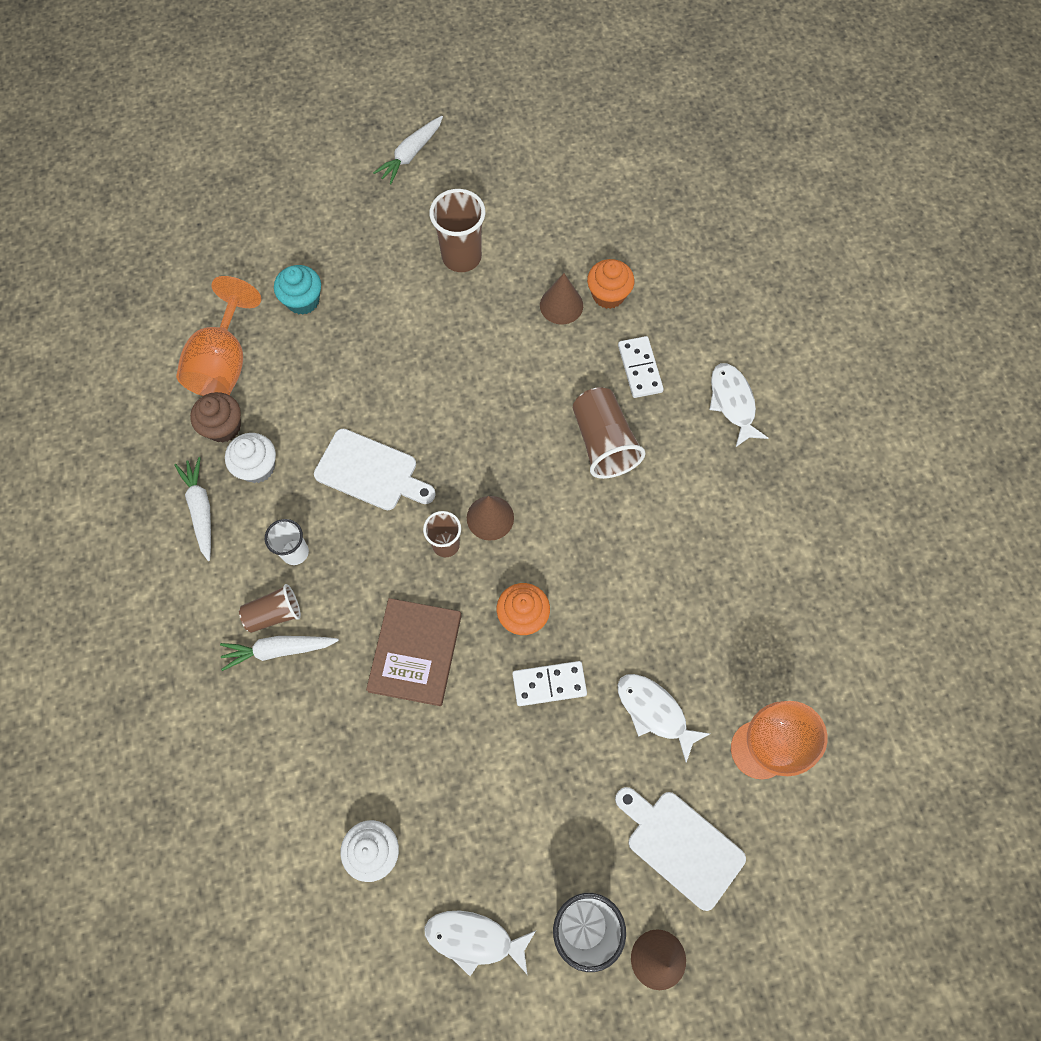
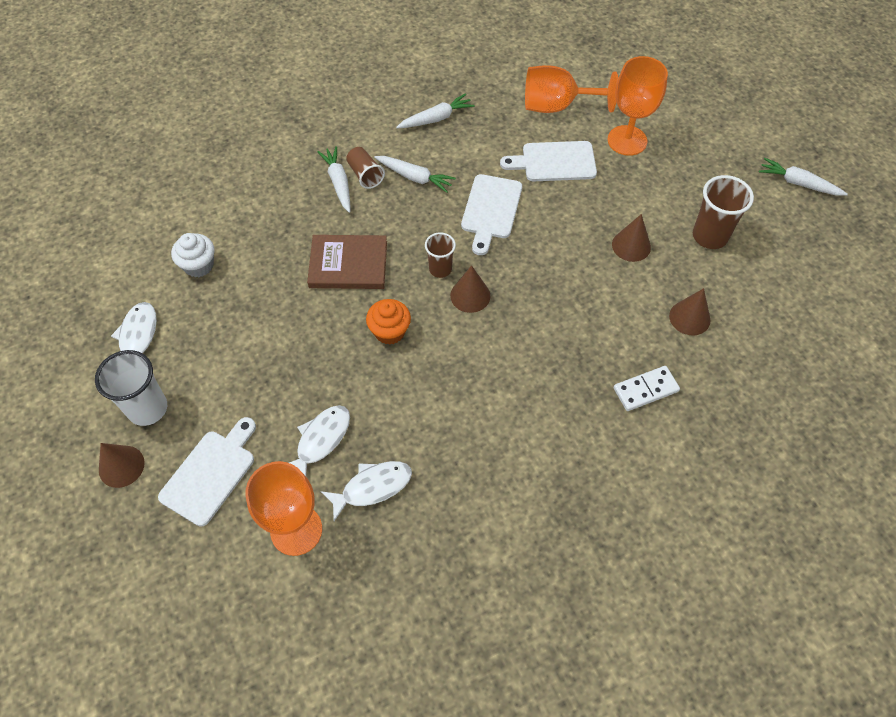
camera: 80 degrees right, 10 degrees down
(223, 427) = (504, 117): brown cupcake -> none
(257, 467) = (477, 142): white cupcake -> none
(295, 552) = (414, 177): white cup -> white carrot
(303, 300) = (627, 140): turquoise cupcake -> orange goblet
(314, 386) = (554, 162): none -> white cutting board
(457, 335) = (631, 245): none -> brown cone
(549, 684) = (335, 358): white domino -> none
(603, 442) = (561, 369): brown cup -> none
(608, 295) = (715, 354): orange cupcake -> none
(732, 402) = (635, 475): white fish -> white fish (372, 487)

